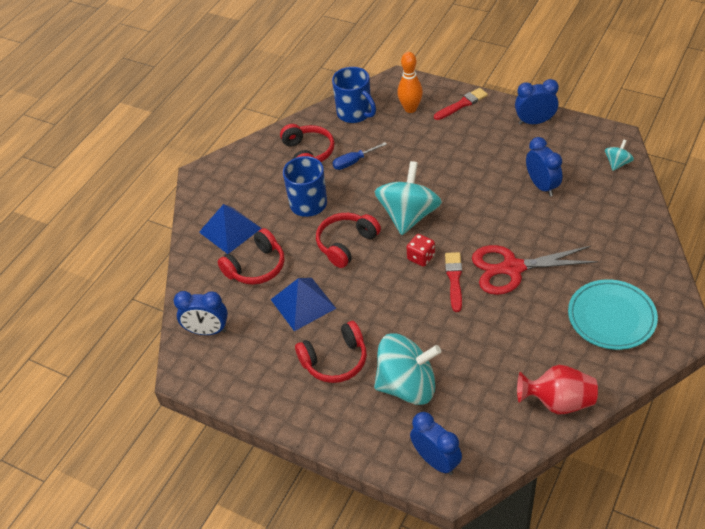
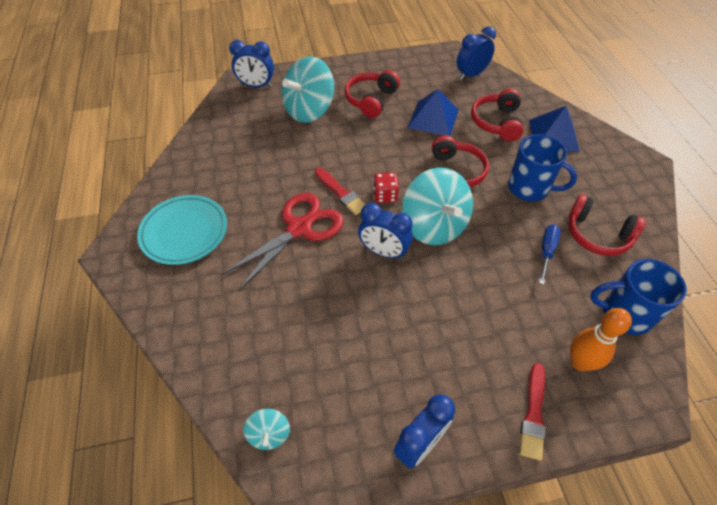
camera: 135 degrees right, 5 degrees up
(542, 186) = (337, 339): blue clock -> blue clock (384, 252)
(558, 402) = (196, 150): red vase -> none

